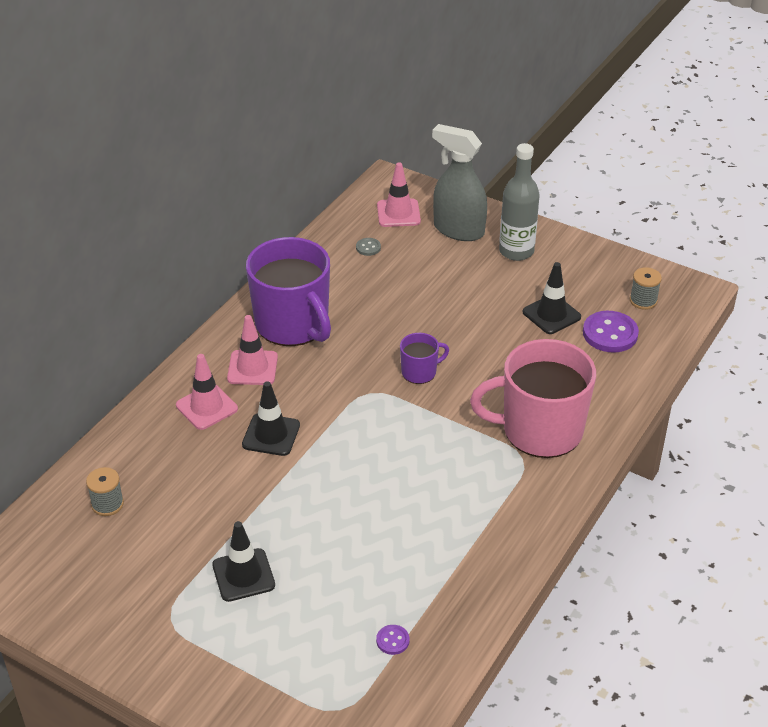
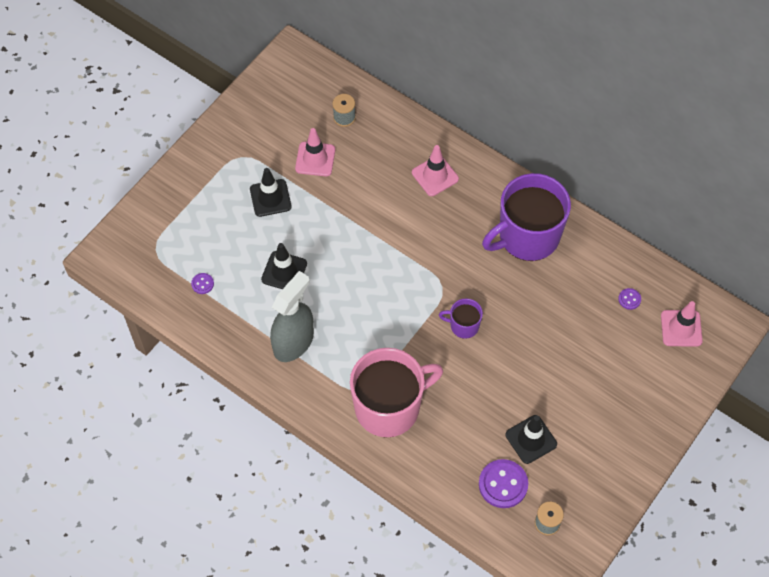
camera: 95 degrees right, 20 degrees up
(252, 368) = (476, 206): pink traffic cone -> pink traffic cone (315, 159)
(271, 435) = (401, 217): black traffic cone -> black traffic cone (284, 271)
(368, 247) = (629, 299): grey button -> purple button
(420, 372) = (463, 325): purple mug -> purple mug turned 120 degrees clockwise
(458, 230) = (655, 377): grey spray bottle -> grey spray bottle (293, 342)
(516, 251) = (622, 423): grey bottle -> none
(540, 430) = (389, 407): pink mug -> pink mug turned 60 degrees clockwise

